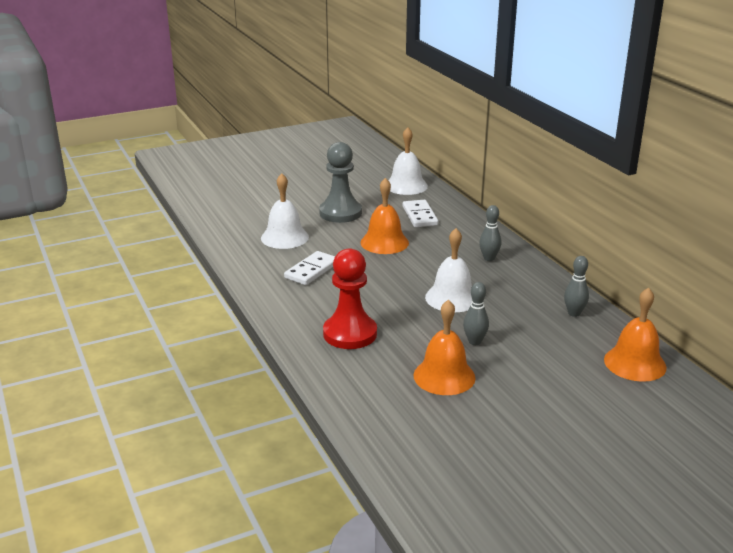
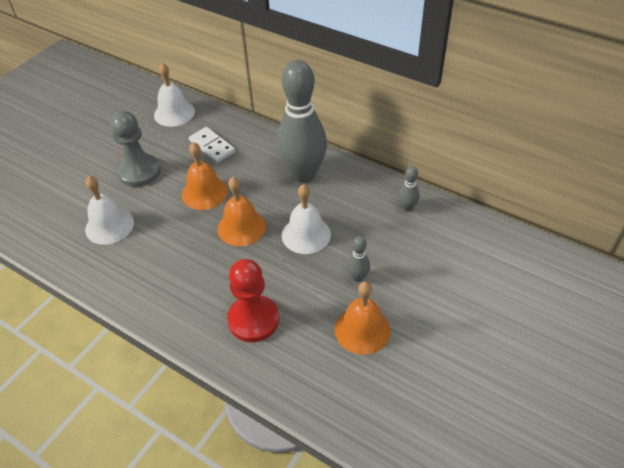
camera: 30 degrees left, 20 degrees up
(312, 270) = (165, 257): white domino -> none
(489, 258) = (303, 174): grey bowling pin -> grey bowling pin, size x2.47
(635, 363) = (483, 241): orange bell -> orange bell (241, 227)

